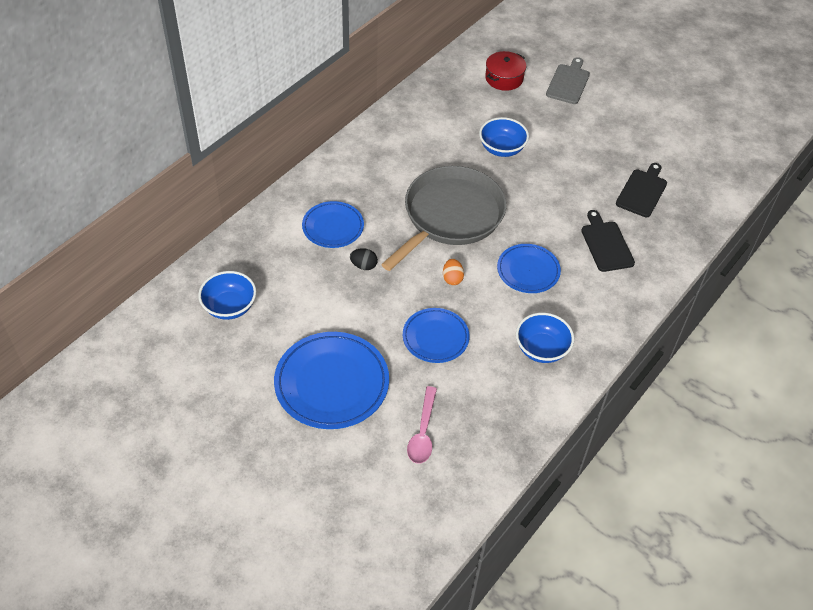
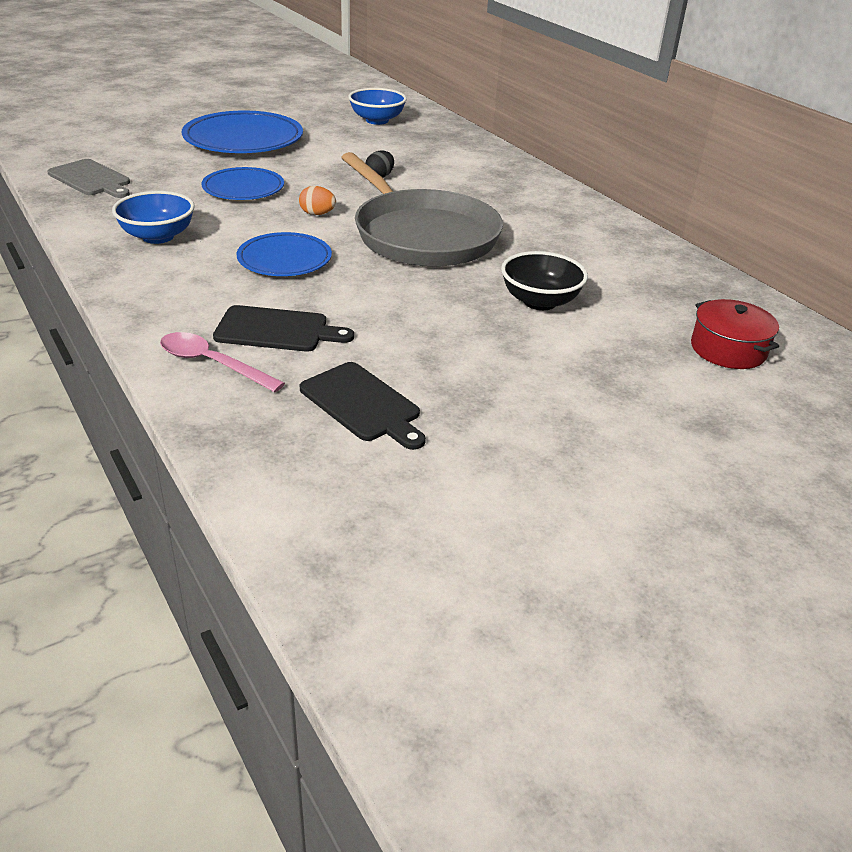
camera: 110 degrees right, 15 degrees down
(333, 227) = (451, 173): blue plate -> none
(423, 432) = (139, 161): pink spoon -> pink spoon (212, 364)
(502, 149) = (540, 301): blue bowl -> black bowl
(568, 82) = (708, 417): grey cutting board -> grey cutting board (91, 179)

